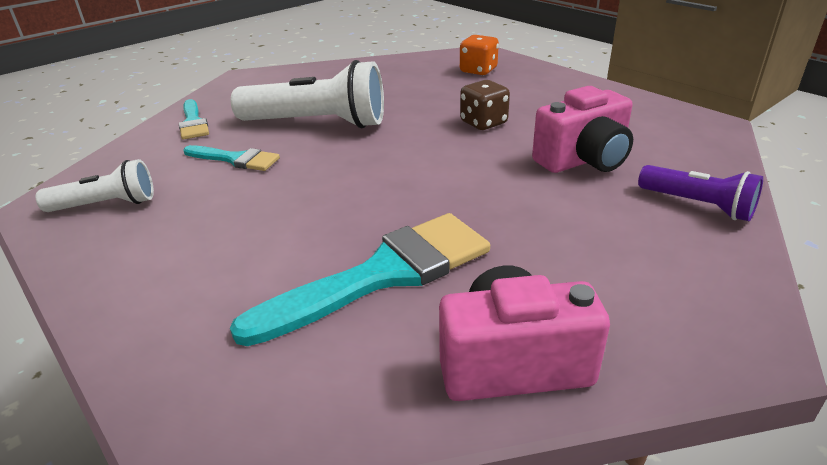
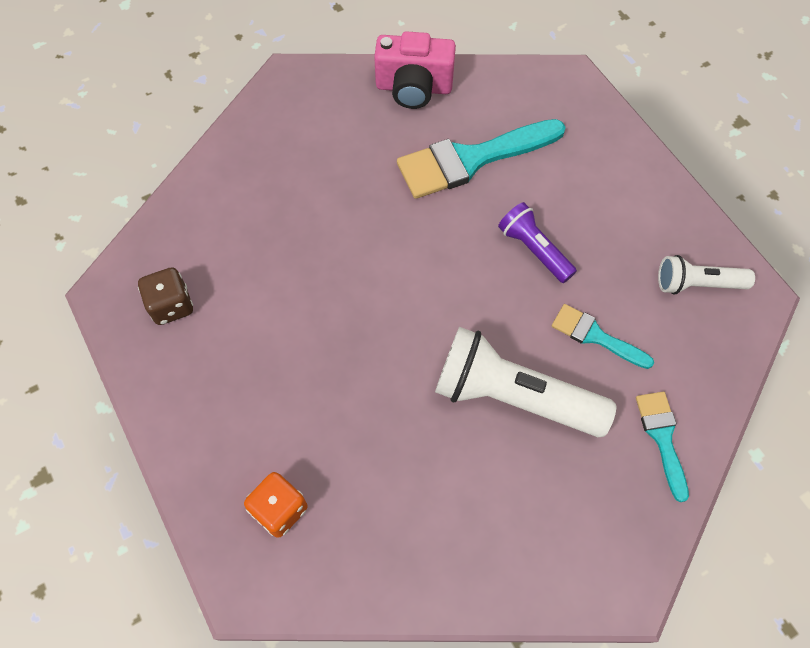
camera: 170 degrees left, 30 degrees up
(483, 123) = (331, 350): brown dice -> brown dice (171, 305)
(583, 160) = (271, 257): pink camera -> none
(698, 205) = (225, 180): purple flashlight -> purple flashlight (534, 250)

